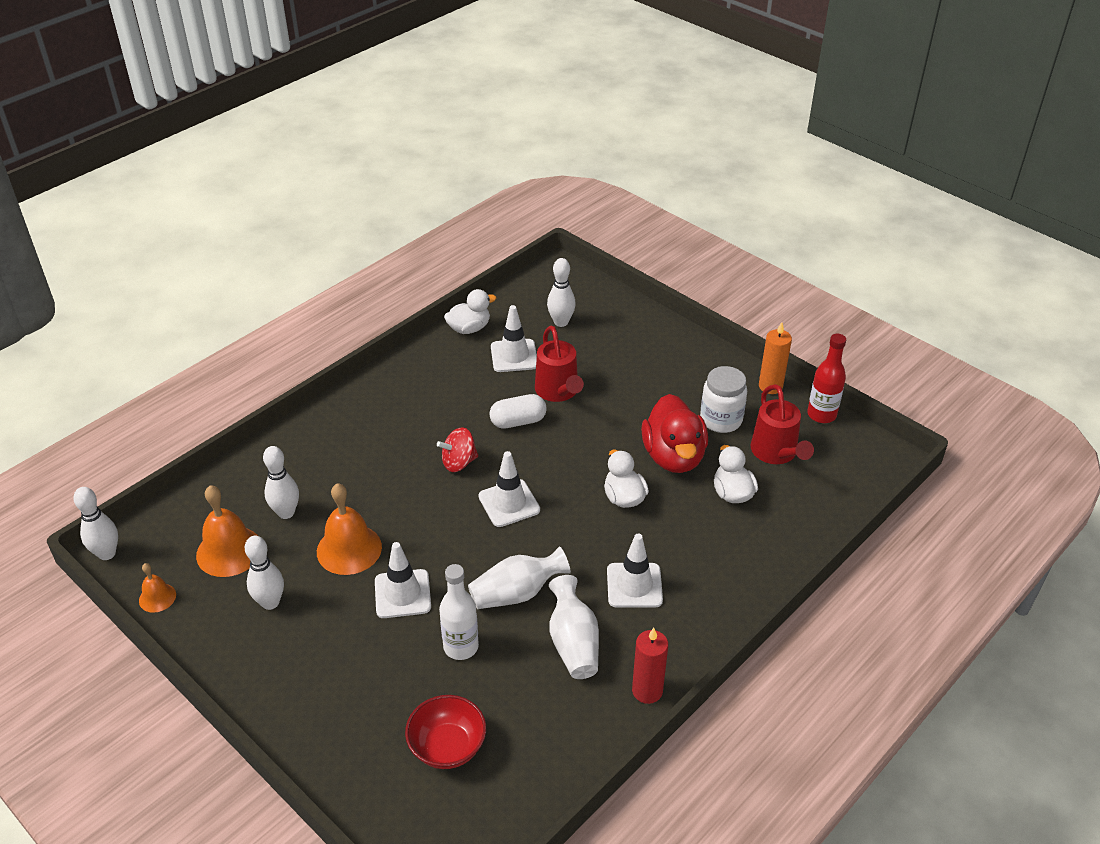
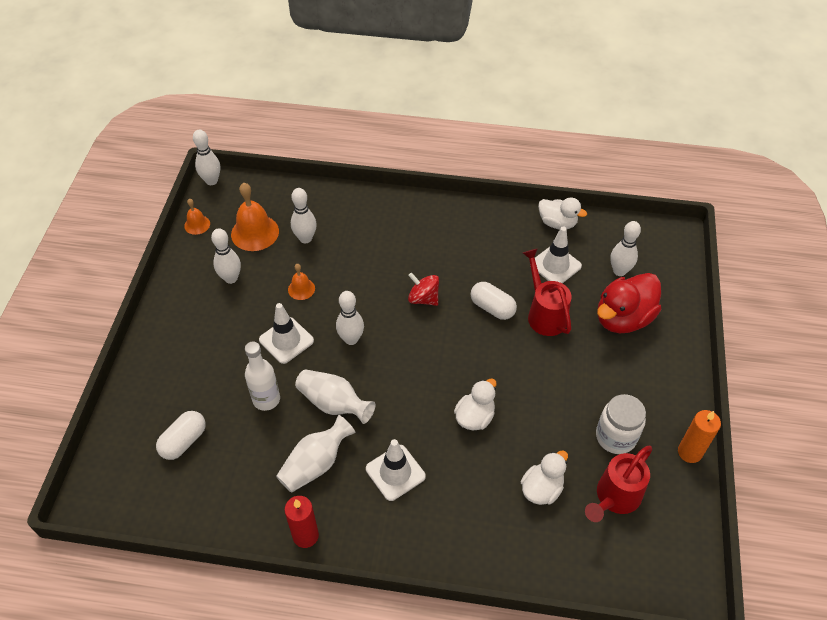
camera: 55 degrees right, 10 degrees up
(349, 549) = (301, 289): orange bell -> orange bell, size x0.54
(447, 747) = (184, 441): red bowl -> white capsule
(453, 541) = (351, 339): none -> white bowling pin
(509, 503) = (410, 350): white traffic cone -> none
(558, 392) = (544, 314): red watering can -> red watering can turned 120 degrees clockwise
(673, 456) = (545, 426): red duck -> red duck (623, 318)
(821, 415) = (693, 509): red bottle -> none

